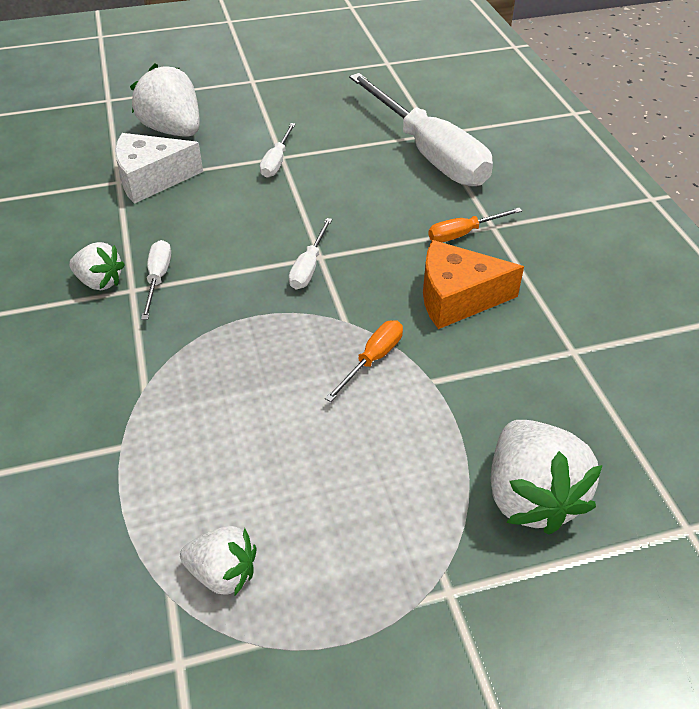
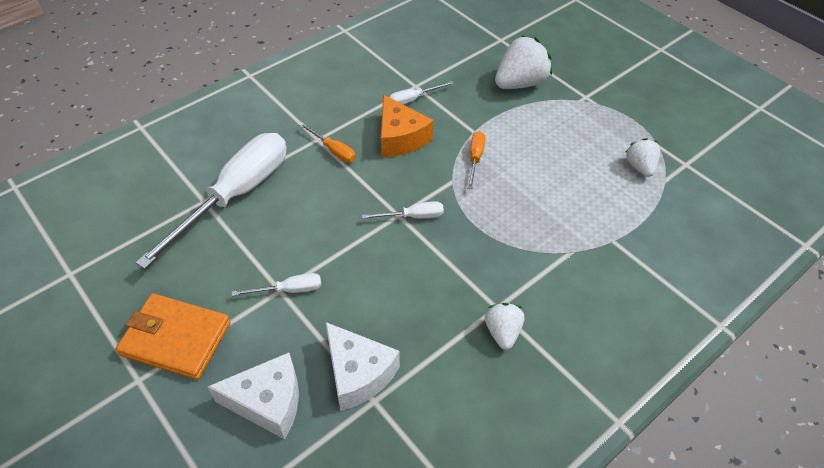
camera: 115 degrees left, 5 degrees up
(158, 279) = (476, 297): white screwdriver -> white screwdriver (413, 99)
(173, 130) = (268, 402): white strawberry -> white cheese
(275, 99) = (176, 339): none -> orange wallet
(372, 360) = (475, 158): orange screwdriver -> orange screwdriver turned 90 degrees clockwise

